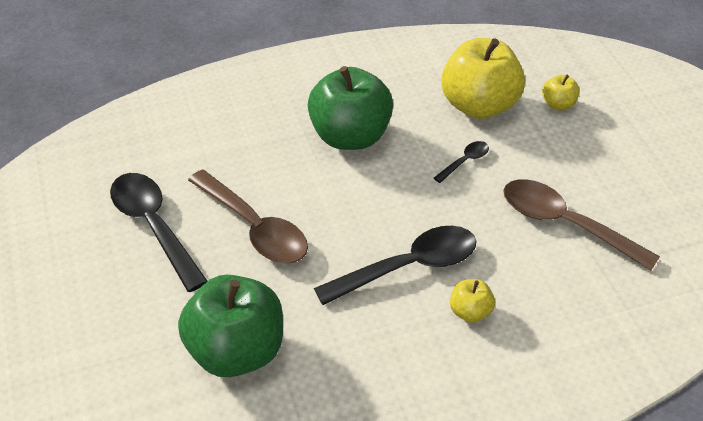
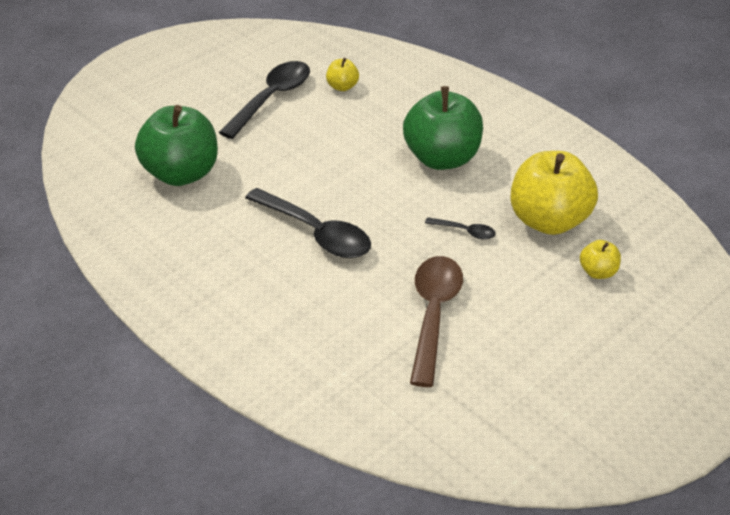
camera: 65 degrees right, 5 degrees down
(254, 228) = (303, 143): brown spoon -> none
(470, 312) = (290, 280): yellow apple -> yellow apple (342, 87)

